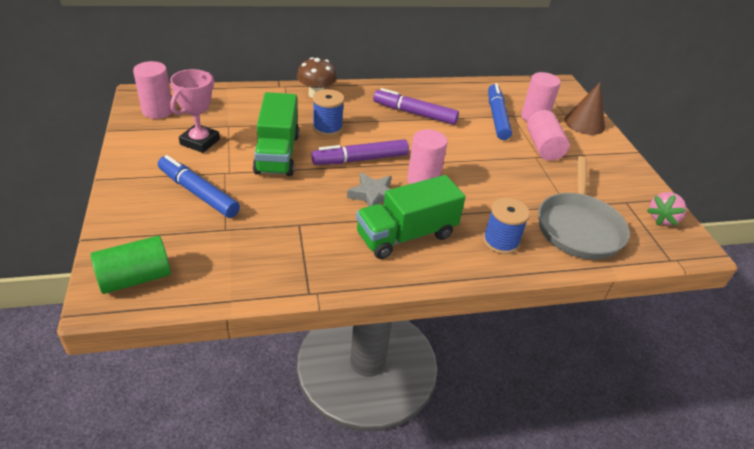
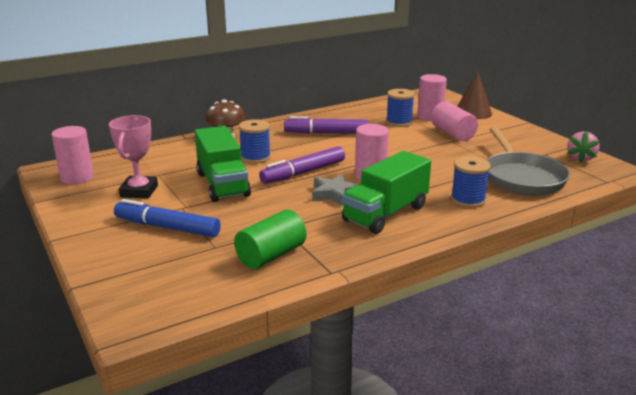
camera: 15 degrees left, 15 degrees down
(135, 278) = (153, 302): green cylinder -> green cylinder (271, 255)
(497, 117) = (399, 122): blue marker -> blue spool

